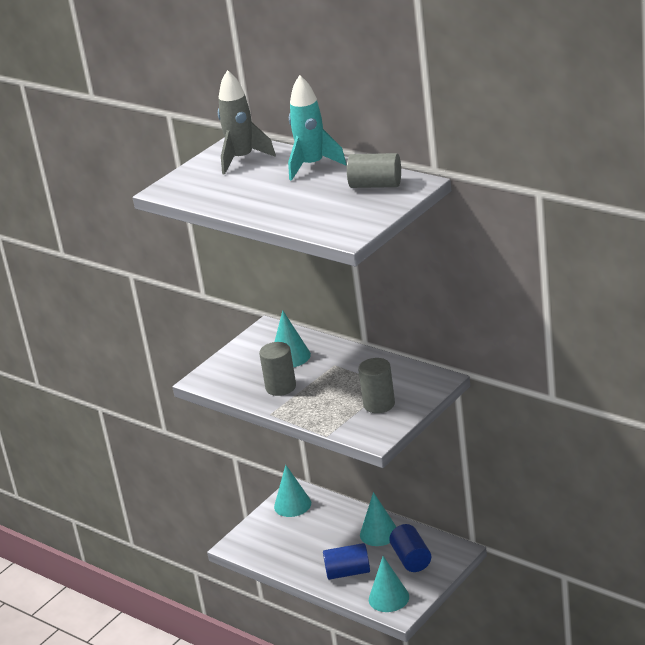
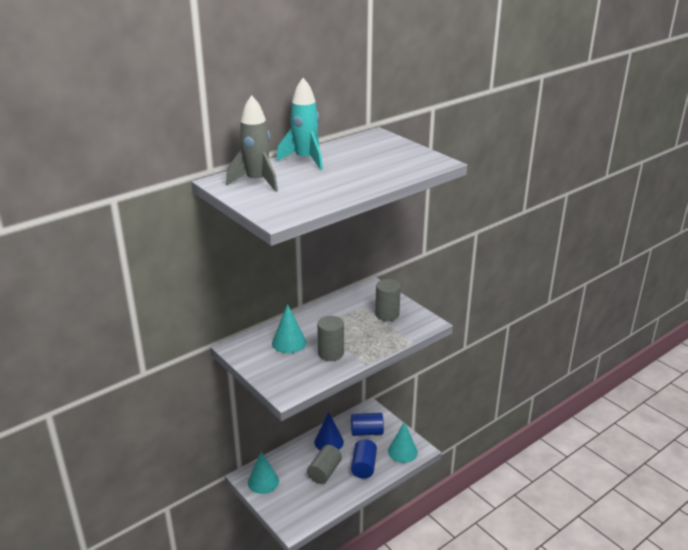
camera: 80 degrees left, 0 degrees up
(375, 185) = (365, 145): grey cylinder -> grey cylinder (324, 472)
(379, 533) = (329, 442): turquoise cone -> blue cone

